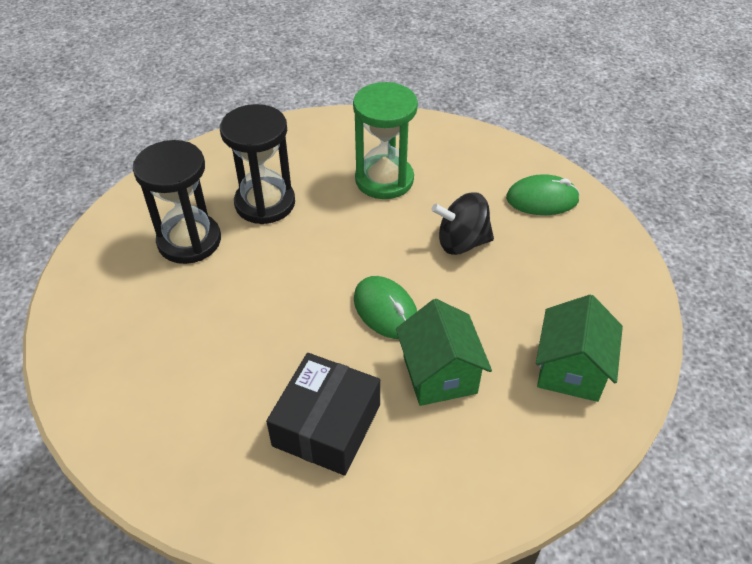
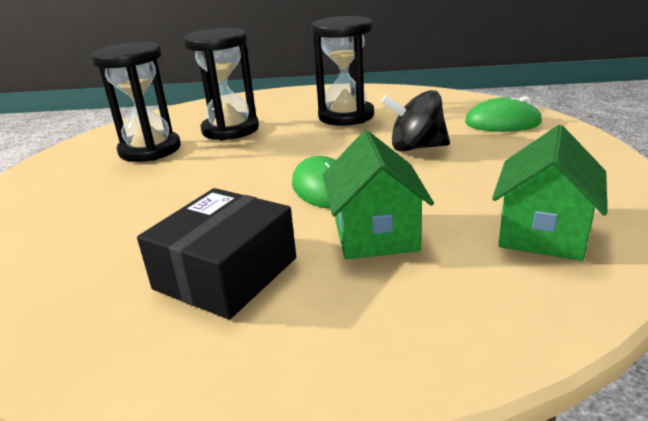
camera: 10 degrees right, 20 degrees down
(384, 180) = (346, 116): green hourglass -> black hourglass

